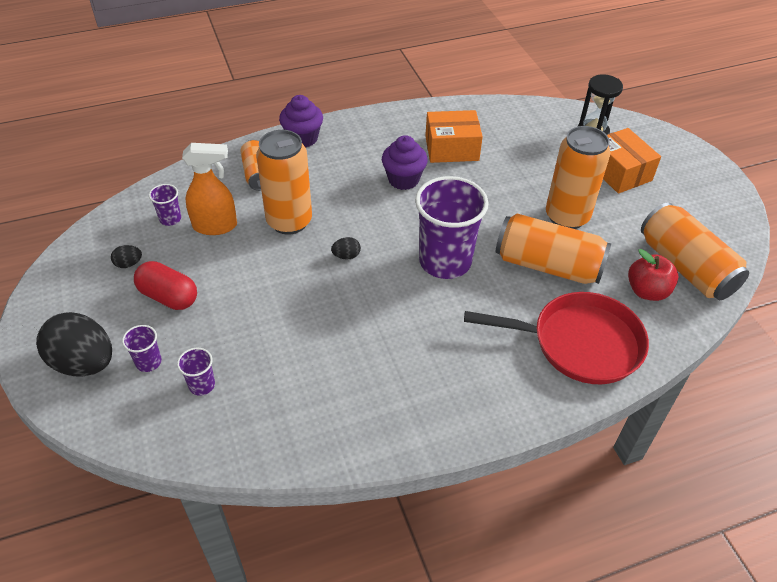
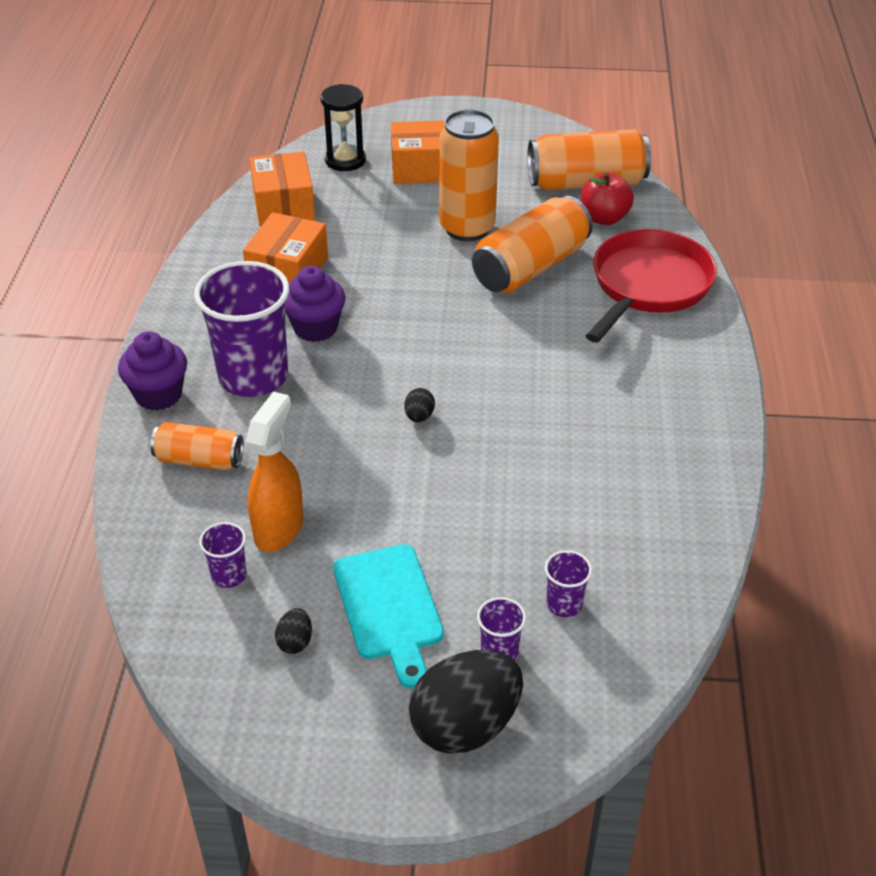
camera: 65 degrees left, 5 degrees down
(169, 296) = (389, 608): red capsule -> turquoise cutting board
(289, 221) = (321, 452): orange can -> none
(445, 261) = (479, 339): purple cup -> purple cup (253, 376)
(518, 123) = (283, 205): none -> orange box

